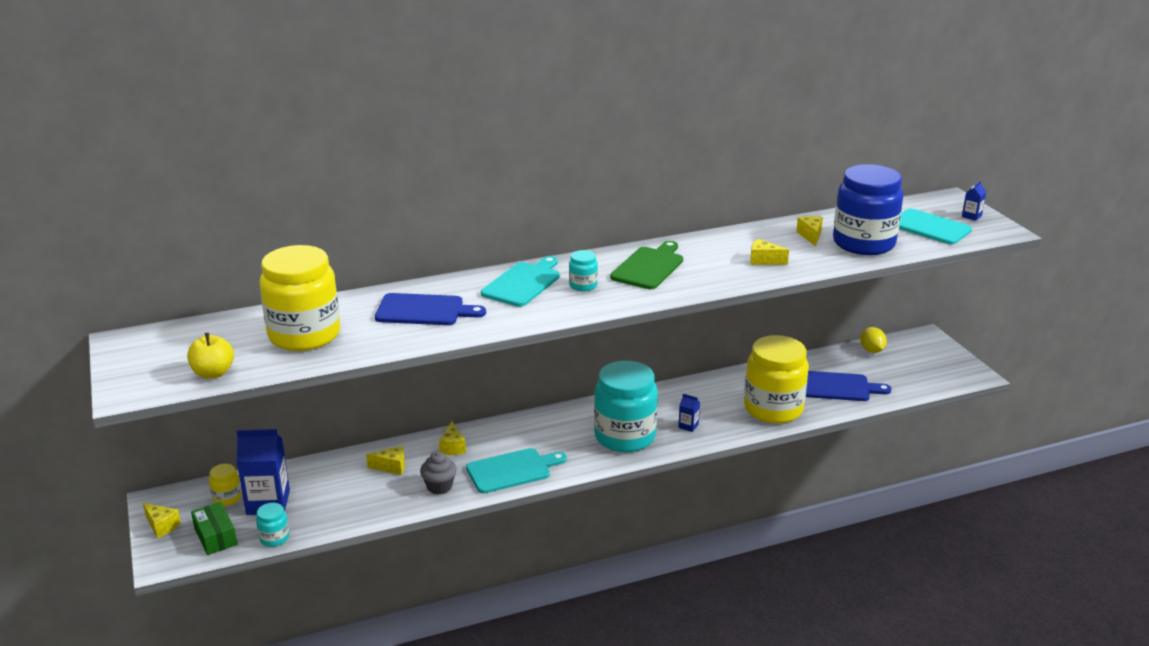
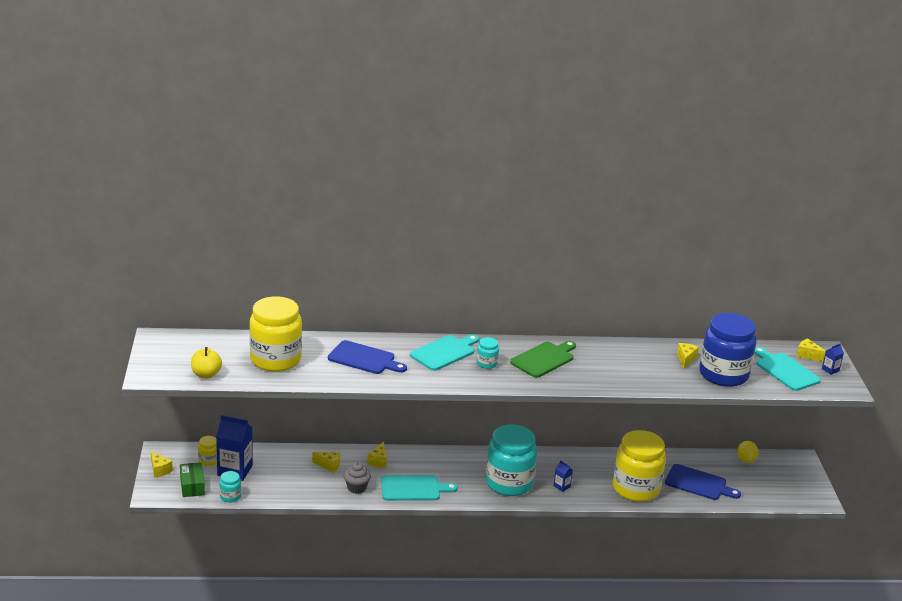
camera: 15 degrees right, 0 degrees up
(763, 260) = (634, 372): yellow cheese -> yellow cheese (808, 355)

